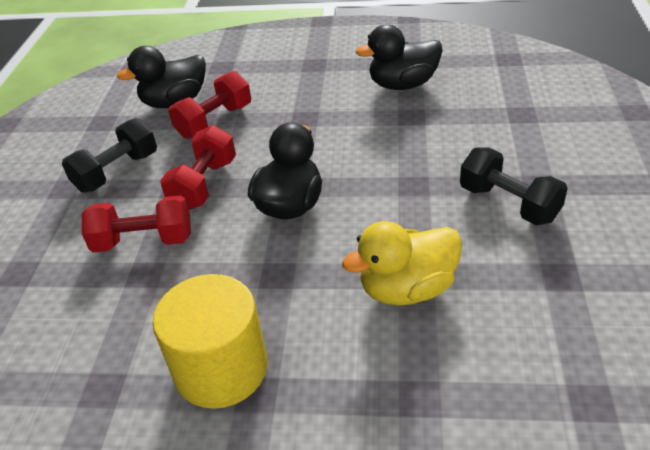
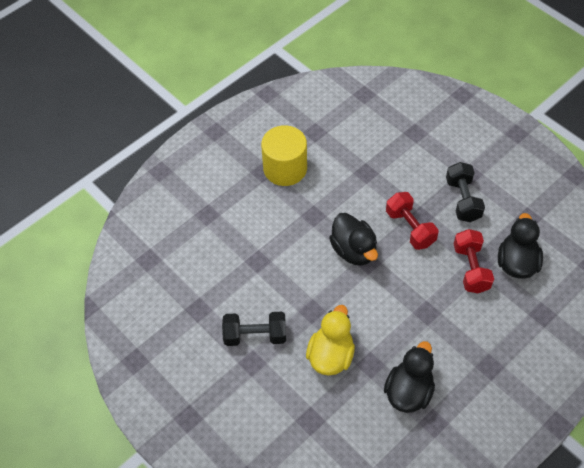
camera: 130 degrees right, 15 degrees up
(144, 241) = (389, 183): red dumbbell -> none
(407, 289) = (254, 251): yellow duck -> yellow duck (331, 355)

